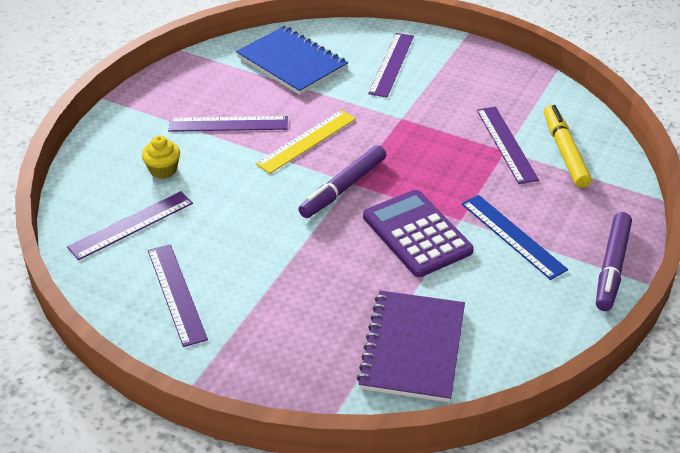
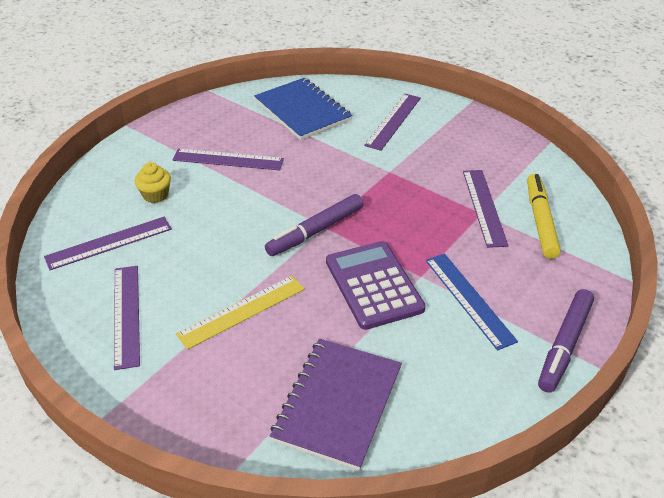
camera: 10 degrees right, 0 degrees up
(306, 141) = (294, 183): yellow ruler -> yellow ruler (242, 311)

